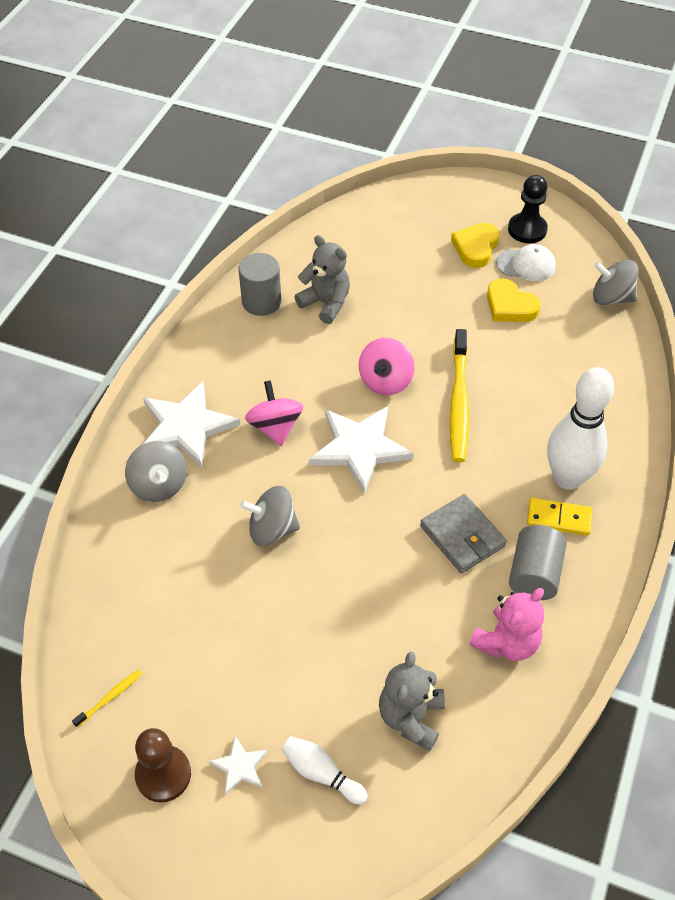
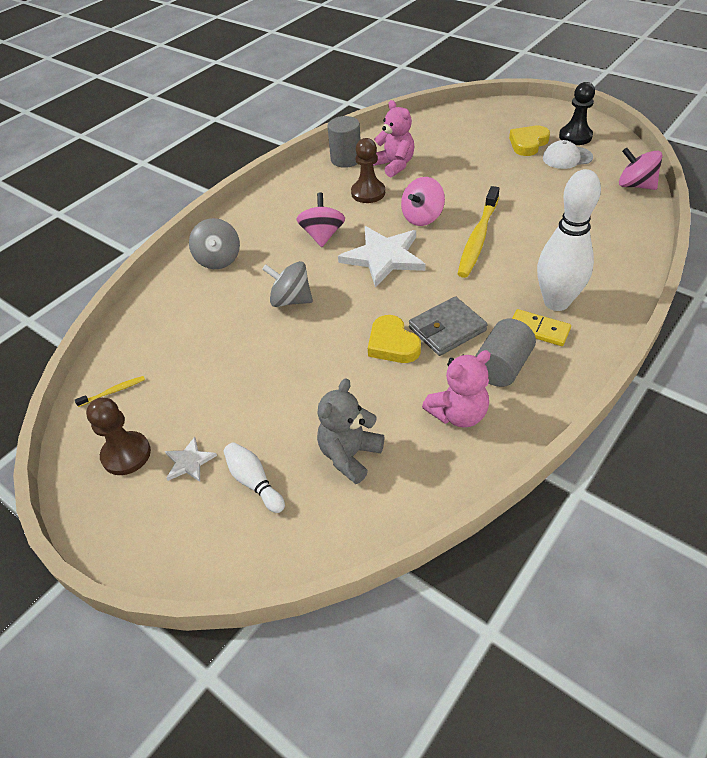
camera: 20 degrees right, 5 degrees down
(186, 427) = (256, 226): white star -> none
(308, 352) = (368, 193): none -> brown pawn
(326, 303) = (394, 165): grey teddy bear -> pink teddy bear
(462, 536) = (447, 329): grey wallet -> grey wallet turned 75 degrees clockwise
(510, 306) = (544, 182): yellow heart -> yellow heart (392, 344)
(526, 265) = (567, 158): white cap -> white cap turned 150 degrees clockwise
(611, 297) = (635, 185): grey spinning top -> pink spinning top

